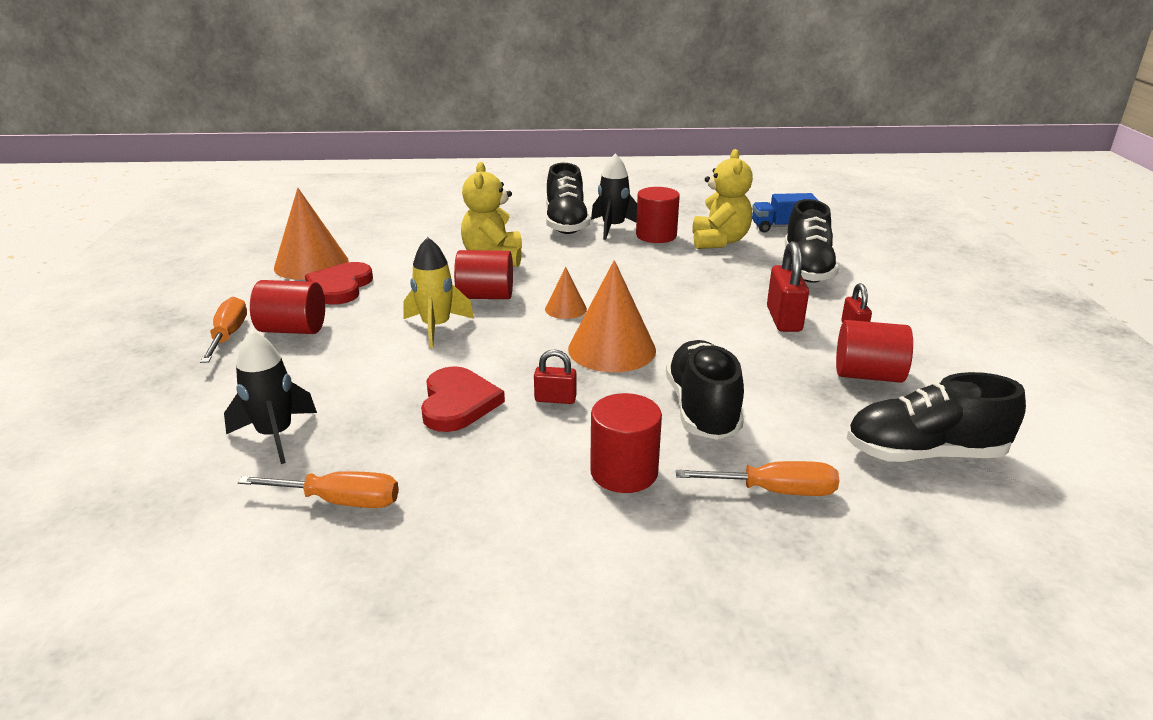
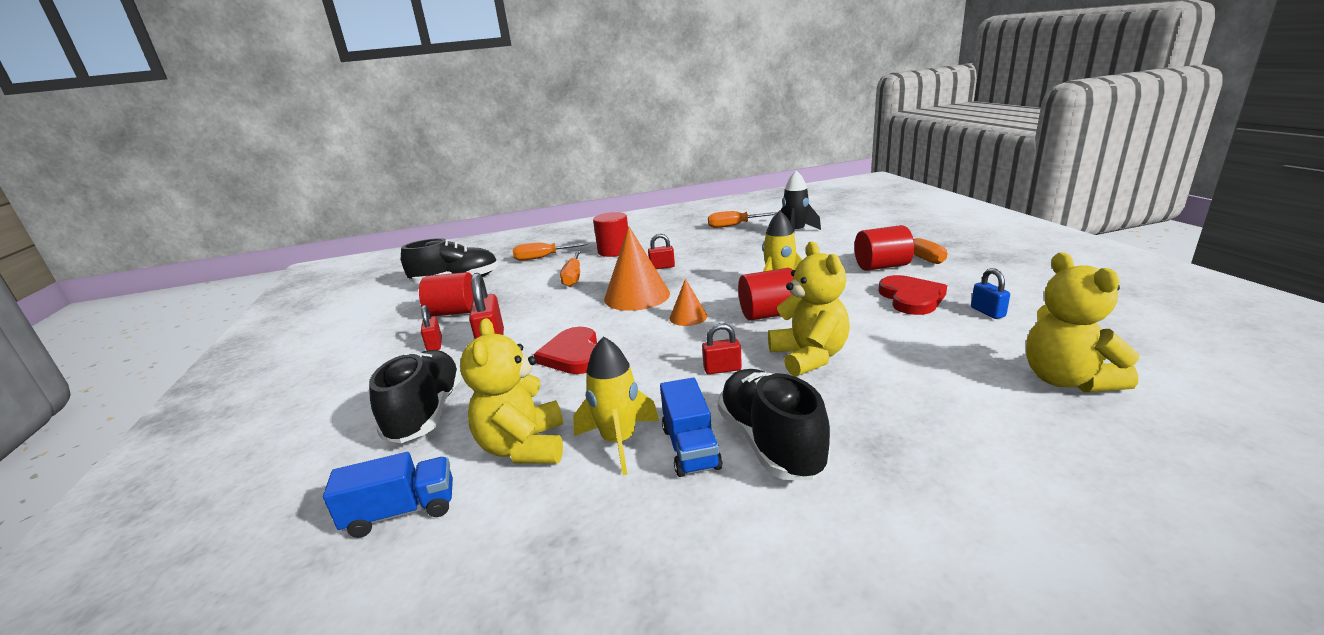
camera: 170 degrees right, 5 degrees down
(311, 264) = (987, 312): orange cone -> blue padlock
(362, 223) = (1067, 380): none -> yellow teddy bear
(458, 403) = (717, 256): red heart -> red heart (573, 355)
(566, 261) = (722, 369): none -> red padlock
(613, 228) = (690, 448): black rocket -> blue truck
(656, 235) = (619, 442): red cylinder -> yellow rocket
(702, 409) = (573, 277): black shoe -> orange screwdriver

